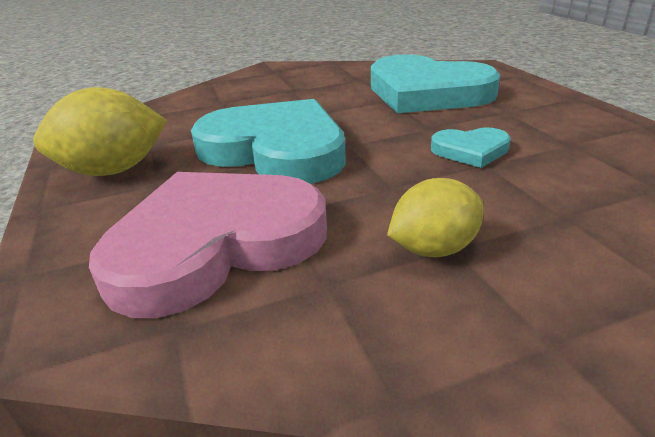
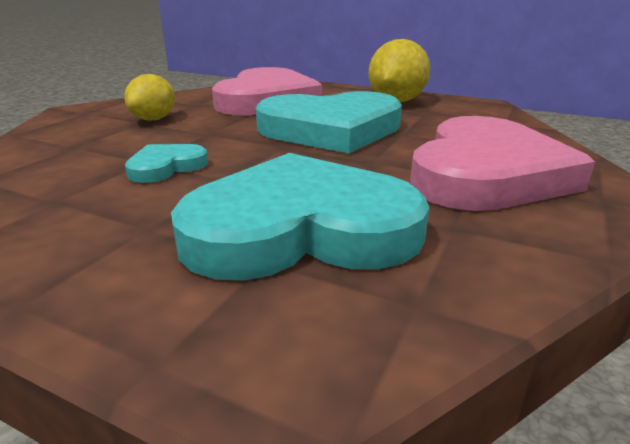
camera: 135 degrees right, 5 degrees down
(281, 90) = (486, 173): none -> pink heart

